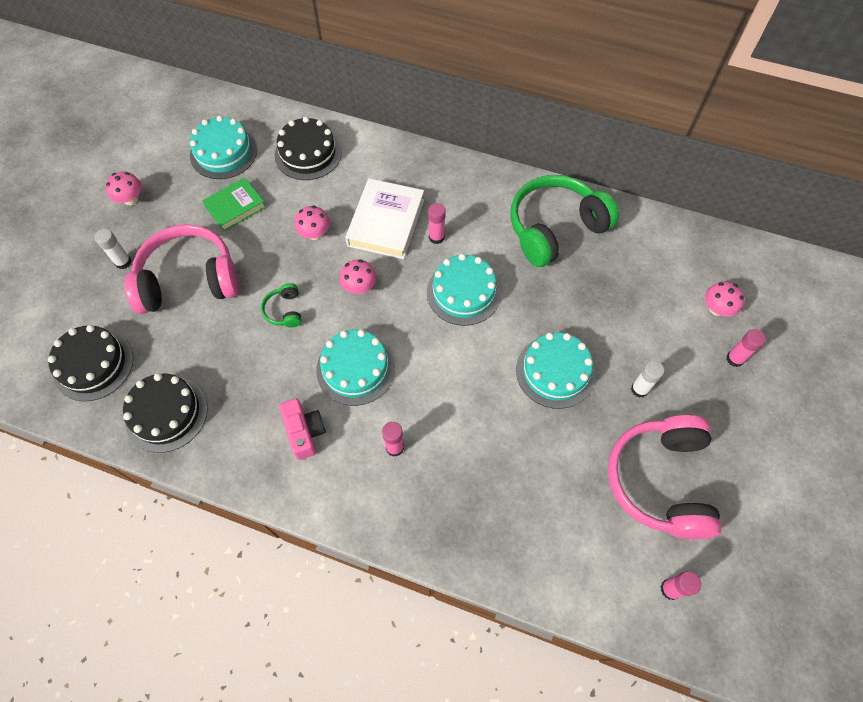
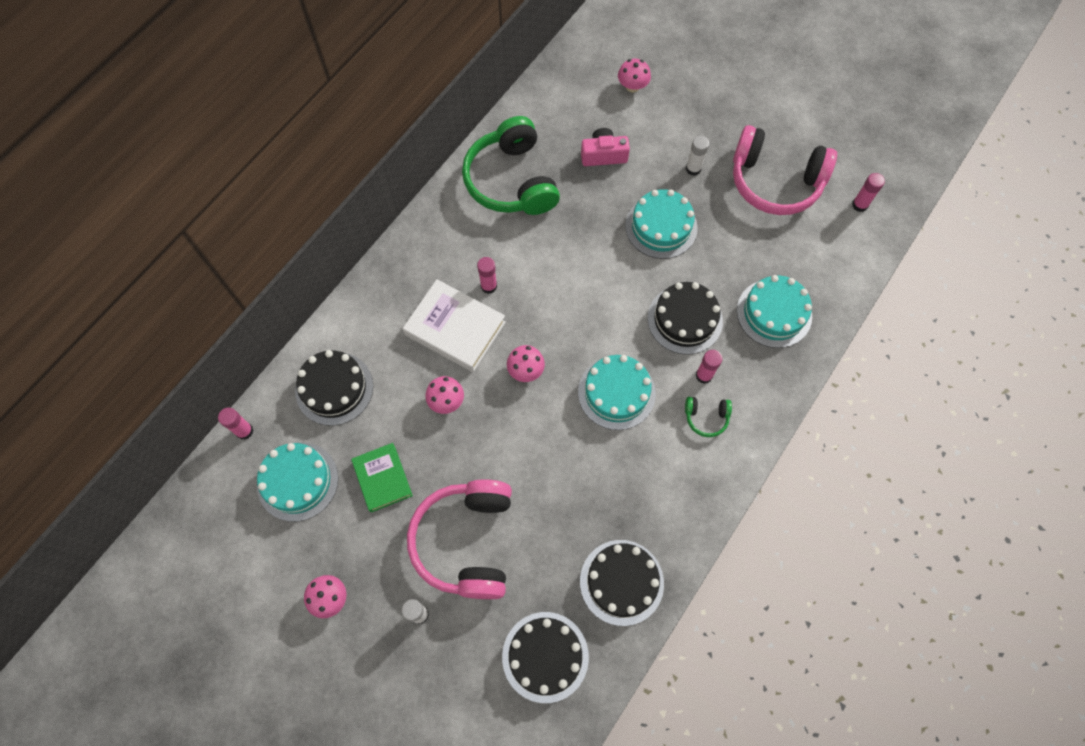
camera: 75 degrees left, 5 degrees up
(284, 310) = (533, 447): green headphones -> green headphones (706, 417)
(304, 432) = (672, 451): pink camera -> pink camera (603, 155)
(453, 416) = (685, 319): none -> black cake
(463, 292) = (559, 278): turquoise cake -> turquoise cake (774, 313)
(734, 359) = (682, 92): pink glue stick -> pink glue stick (244, 431)

